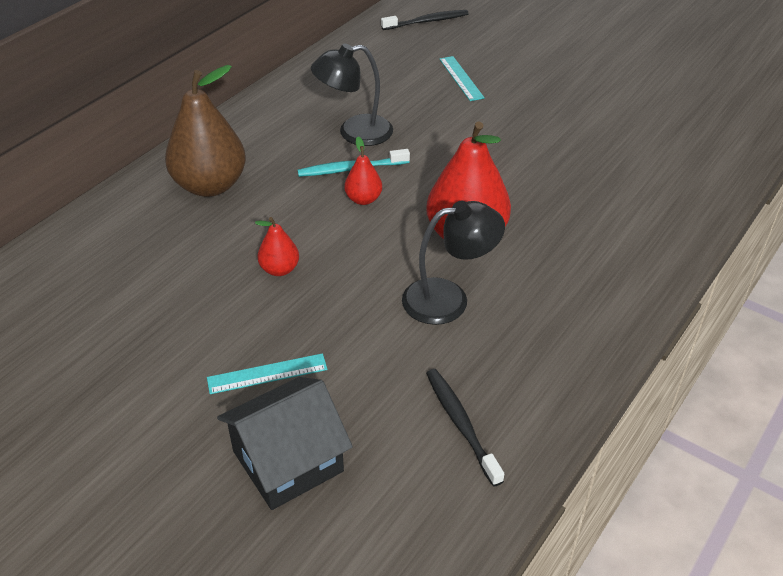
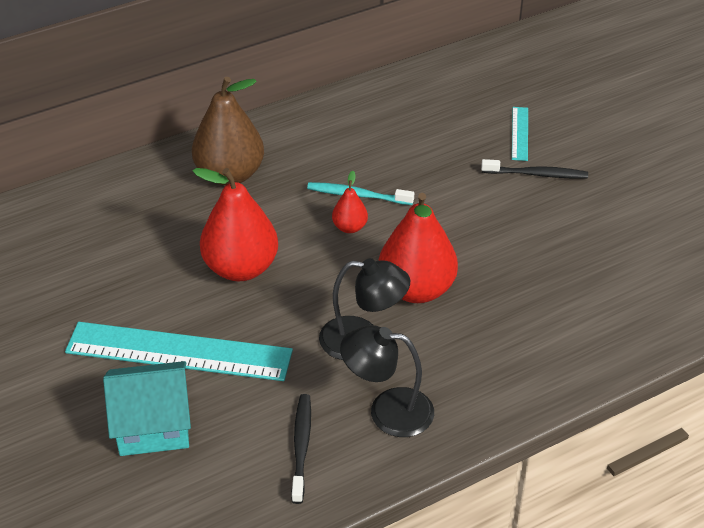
camera: 25 degrees right, 0 degrees up
(267, 374) = (179, 352): turquoise ruler -> turquoise ruler, size x2.20
(279, 269) = (241, 268): red pear -> red pear, size x2.08
(288, 461) = (153, 424): black house -> turquoise house
(354, 133) = (383, 161): black lamp -> black lamp (387, 411)
(427, 21) = (529, 63): black toothbrush -> black toothbrush (537, 174)

